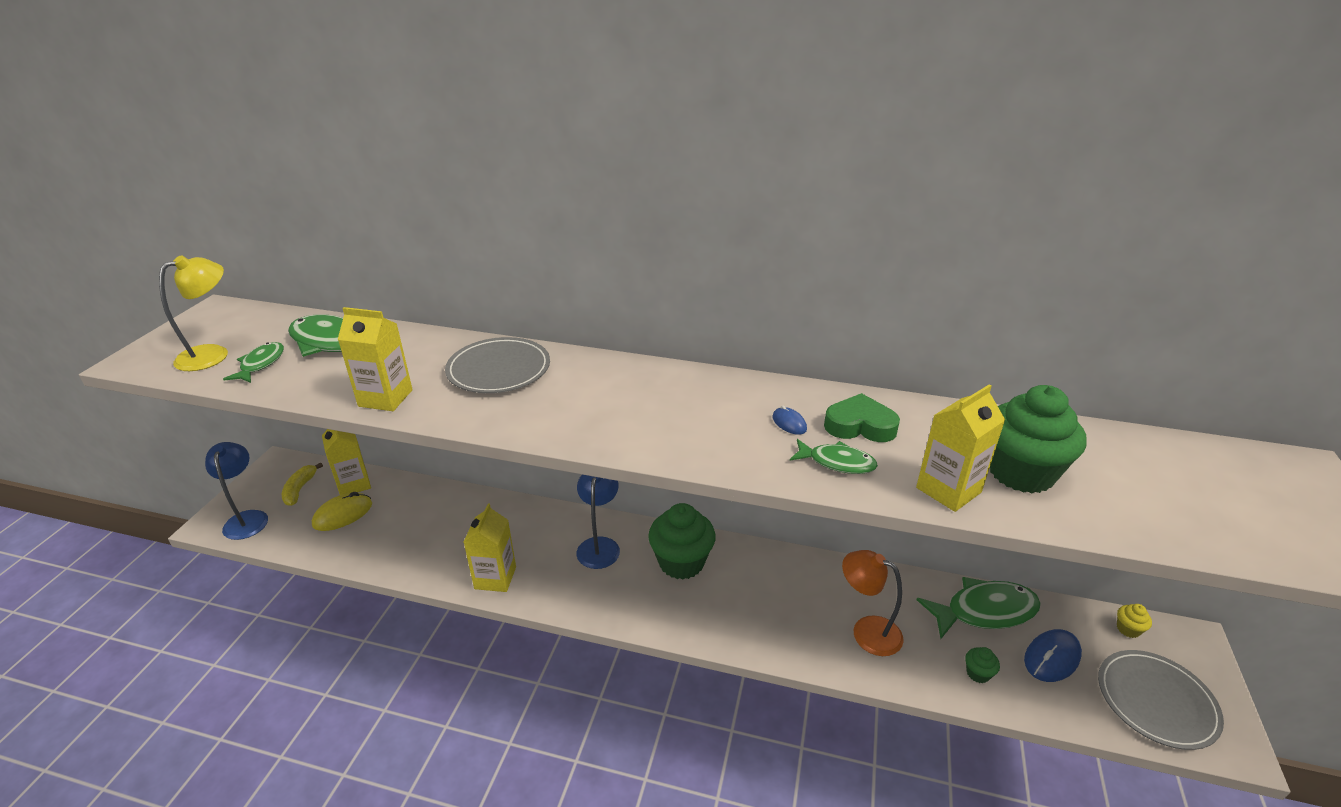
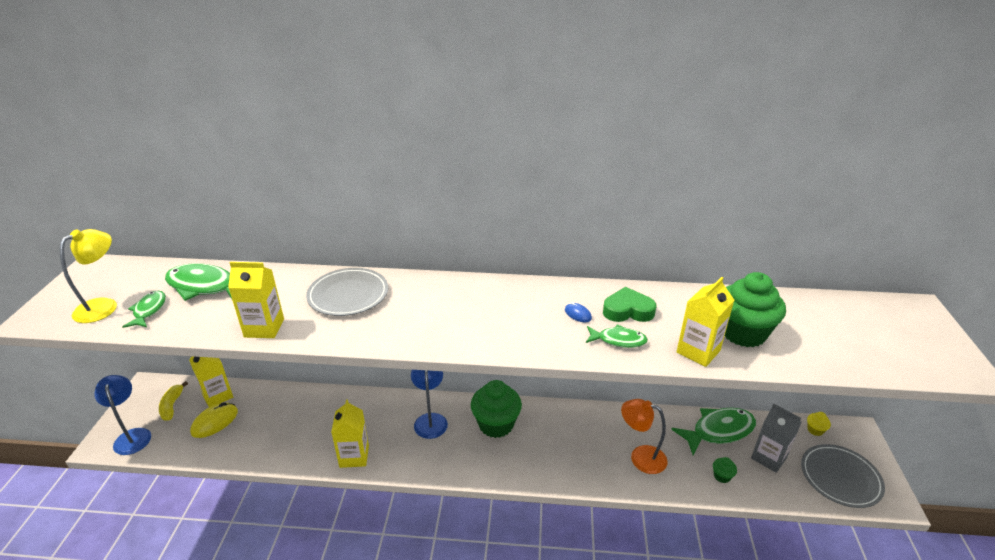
camera: 10 degrees left, 0 degrees up
(1051, 658) = (769, 458): blue mouse -> grey carton

